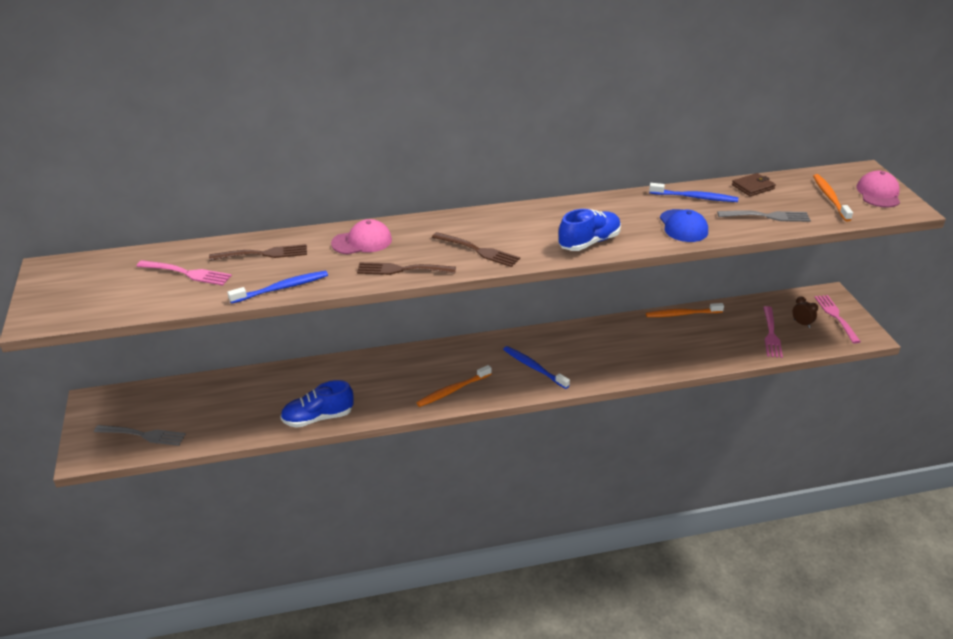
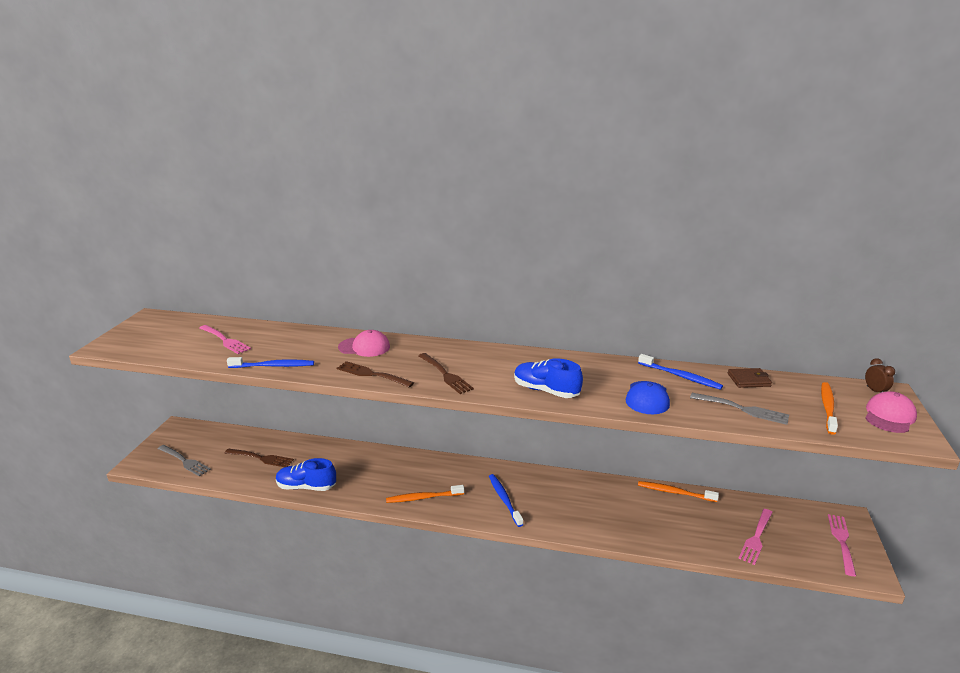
camera: 25 degrees right, 10 degrees down
(263, 254) = (287, 339): brown fork -> brown fork (261, 458)
(589, 242) = (546, 391): blue shoe -> blue shoe turned 135 degrees counterclockwise
(801, 323) = (797, 537): brown clock -> brown clock (875, 391)

